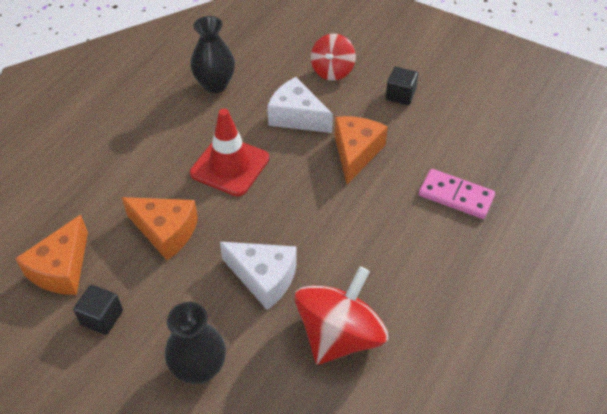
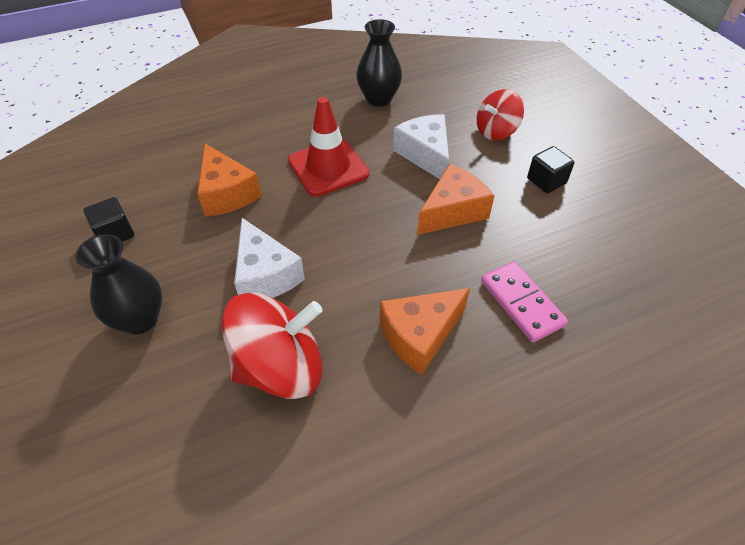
camera: 35 degrees right, 0 degrees up
(62, 269) = (127, 181): orange cheese -> orange cheese (420, 335)

